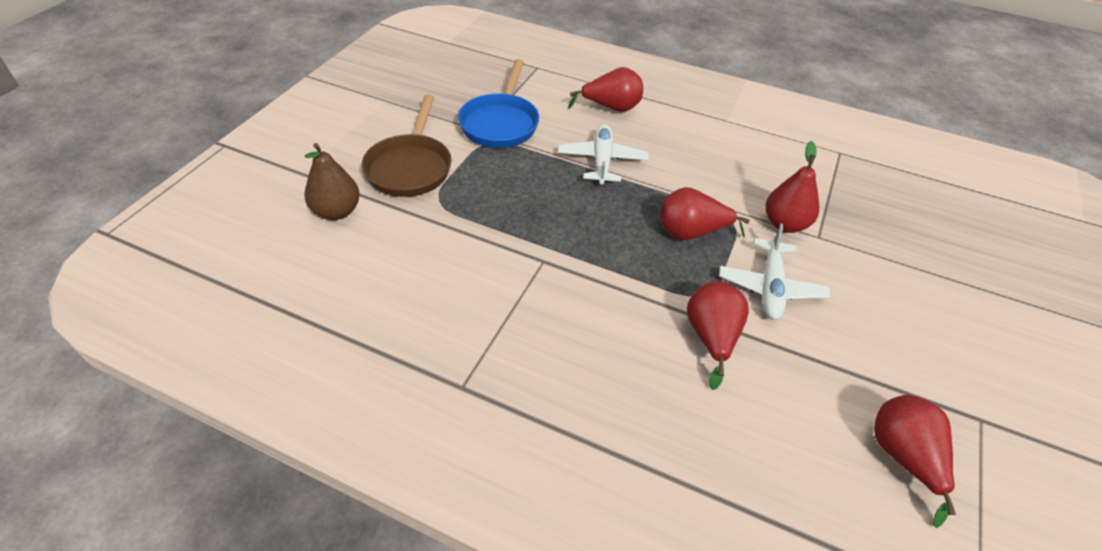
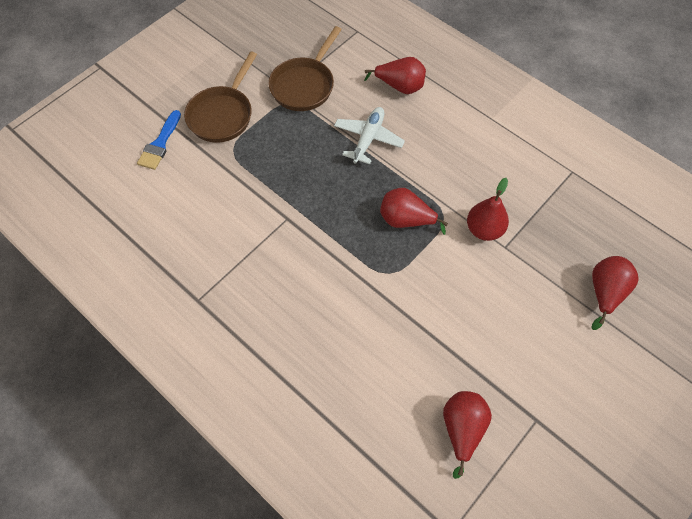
camera: 20 degrees right, 15 degrees up
(337, 212) = (160, 144): brown pear -> blue brush
(500, 123) = (304, 85): blue pan -> brown pan
(711, 338) = (377, 309): red pear -> red pear (605, 292)
(770, 287) = (442, 280): white plane -> none

